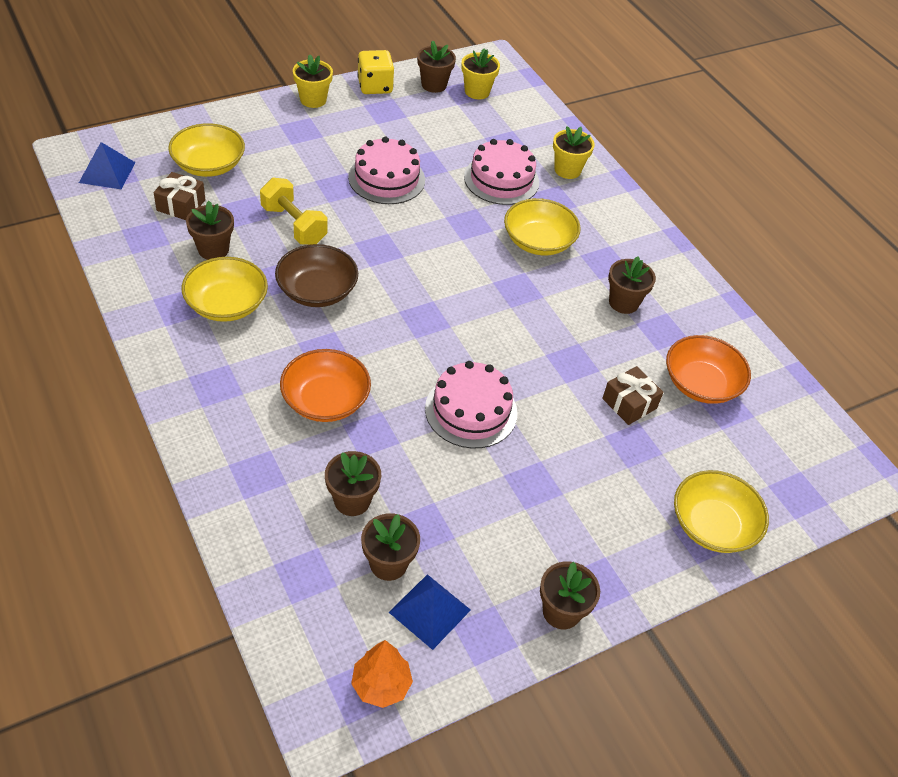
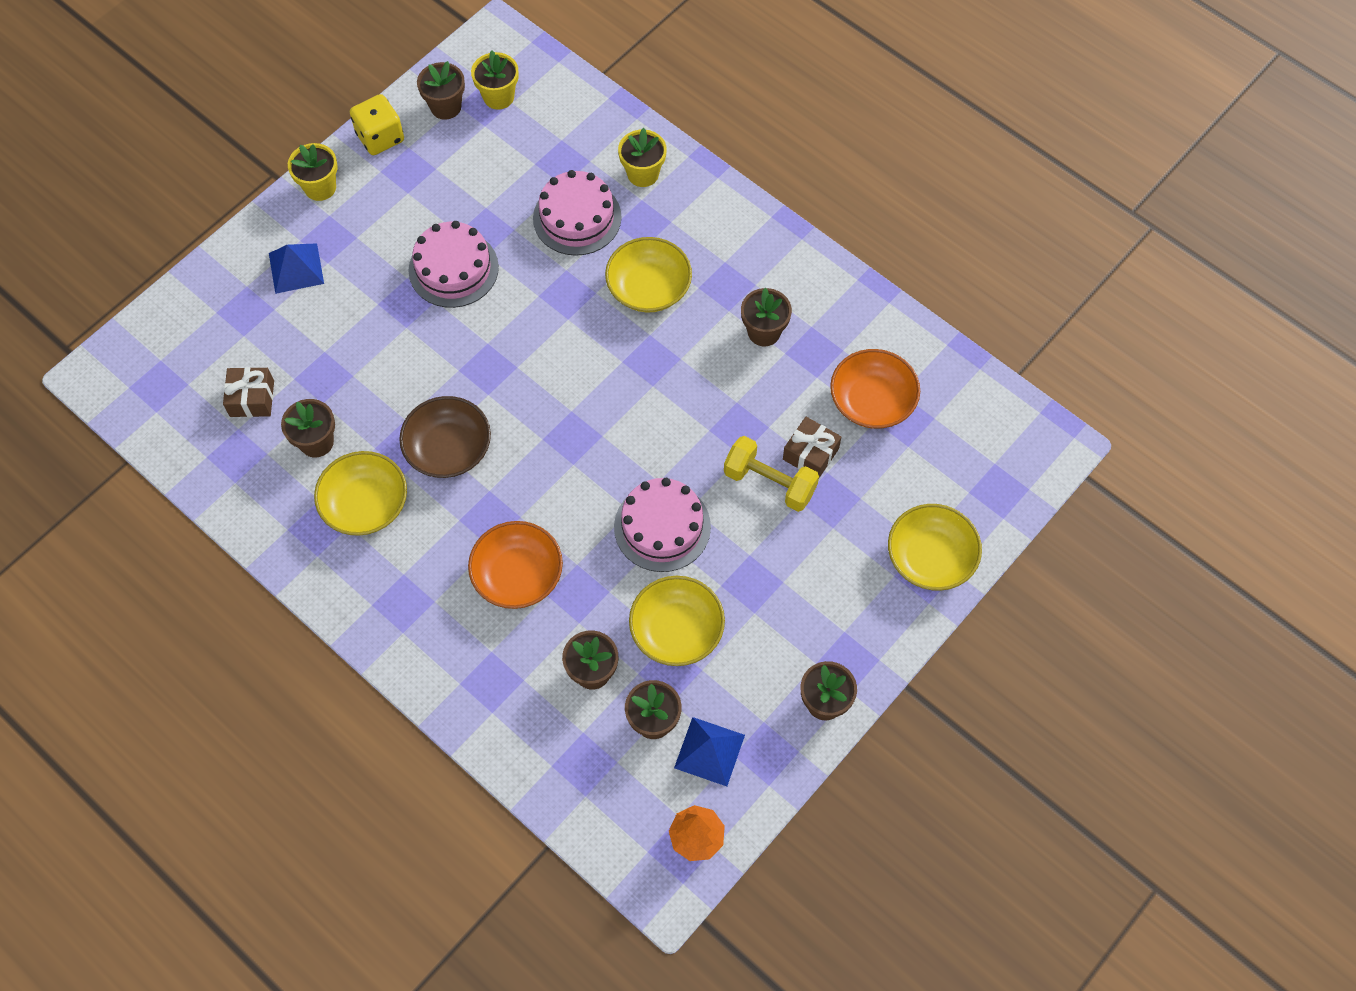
camera: 15 degrees left, 15 degrees up
(107, 172) = (148, 388): blue pyramid -> blue pyramid (296, 268)
(209, 165) = (252, 331): yellow bowl -> yellow bowl (676, 630)
(294, 225) = (384, 374): yellow dumbbell -> yellow dumbbell (769, 483)

